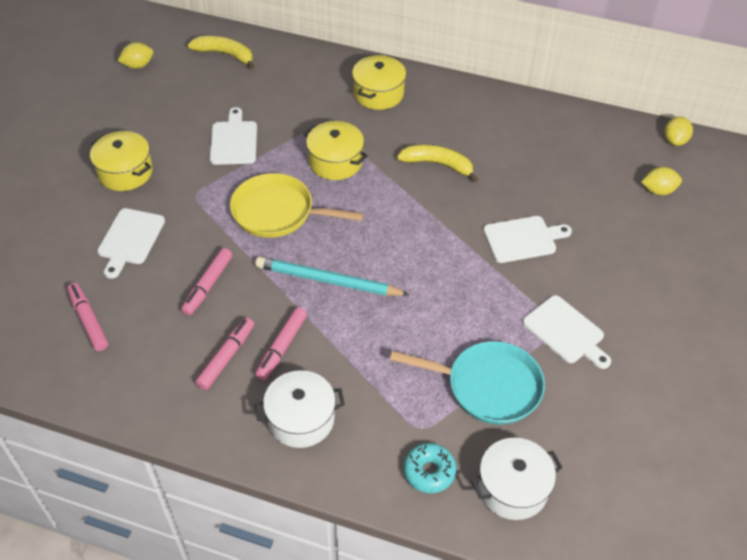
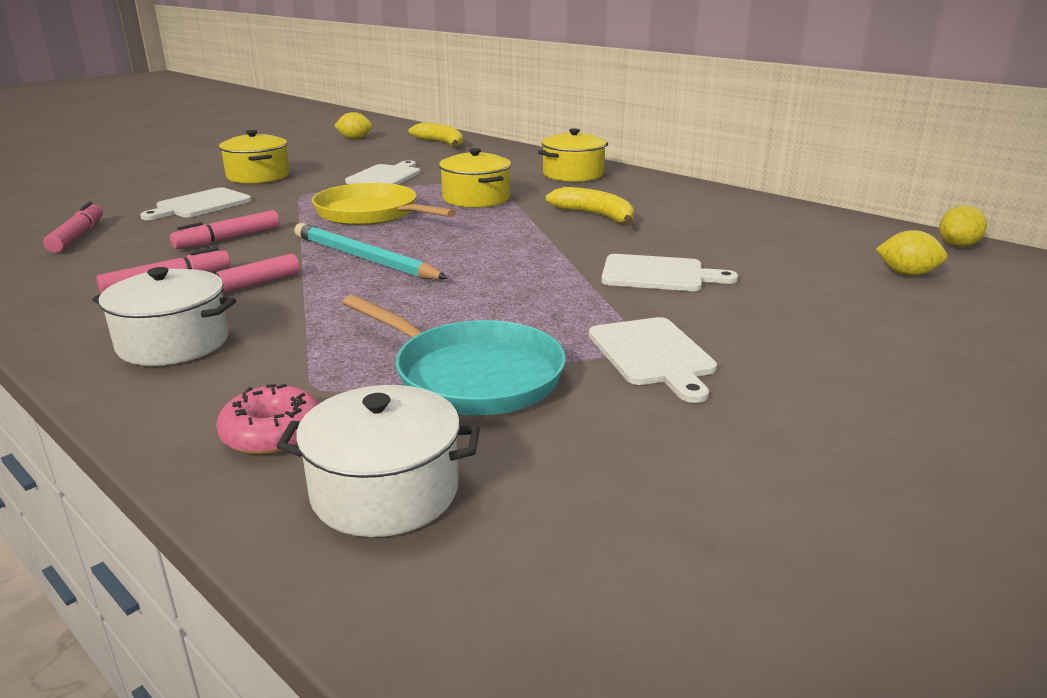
camera: 25 degrees right, 25 degrees down
(429, 471) = (272, 433): turquoise donut -> pink donut

